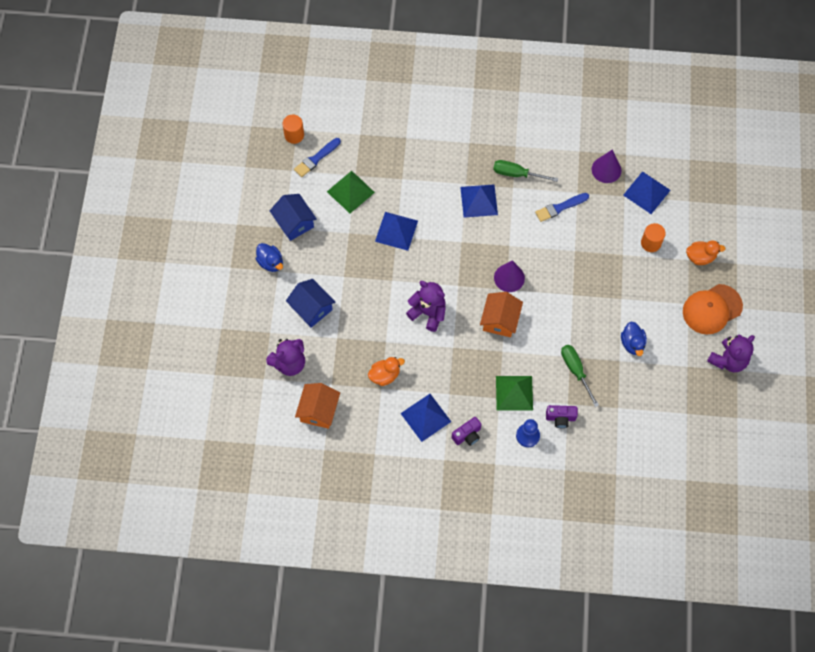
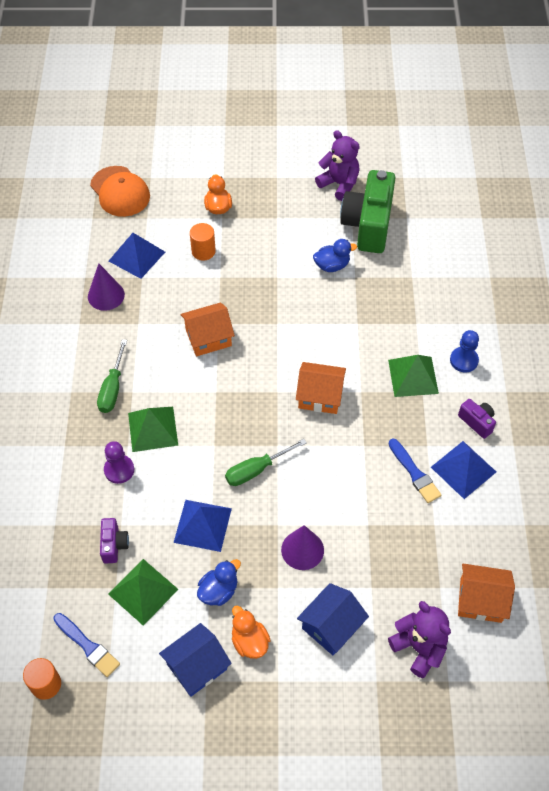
camera: 95 degrees left, 10 degrees down
(271, 262) = (265, 693): blue duck -> blue duck (219, 591)
(385, 375) = (415, 521): orange duck -> orange duck (249, 641)
(428, 313) = (320, 477): purple teddy bear -> none
(446, 178) = (119, 470): none -> purple pawn
(479, 200) = (153, 428): blue pyramid -> green pyramid
(509, 278) = (261, 389): purple cone -> purple cone (302, 550)
(560, 207) = (160, 340): blue brush -> blue brush (414, 473)
(560, 242) = (208, 337): none -> orange house
(560, 418) = (435, 329): purple camera -> purple camera (114, 545)
(575, 370) = (374, 317): green screwdriver -> green screwdriver (256, 470)
(678, 379) = (368, 225): none -> green camera
(712, 309) = (281, 197): orange cap -> orange cap (120, 192)

